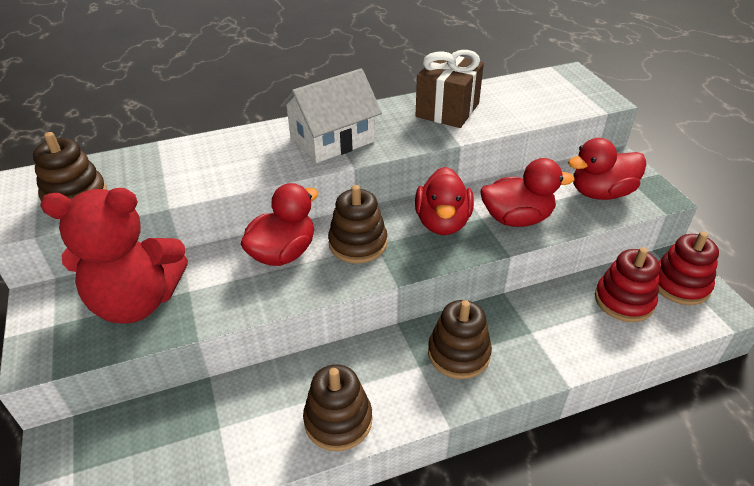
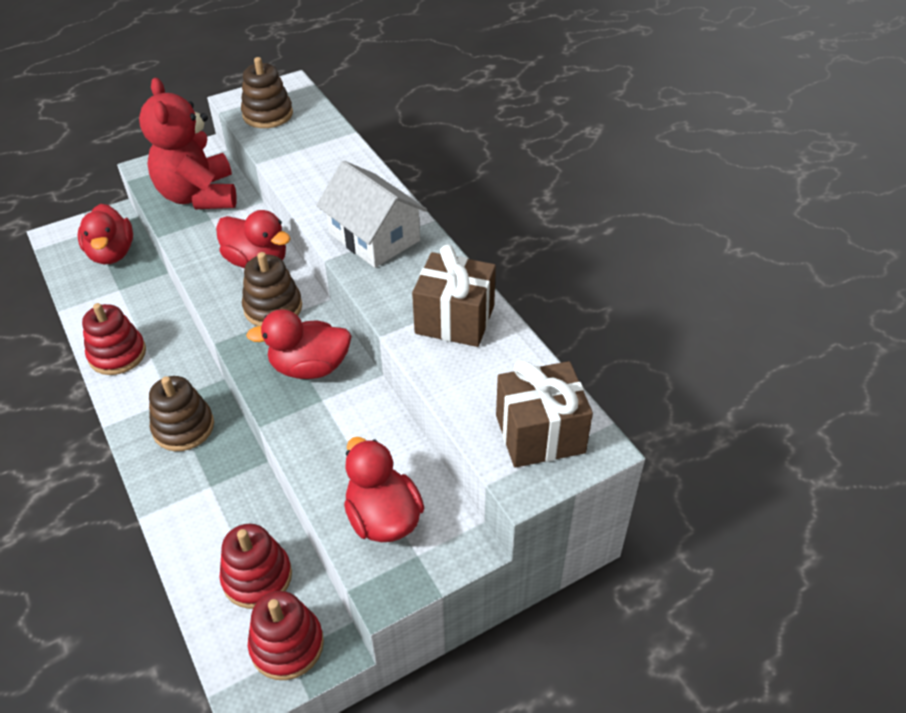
camera: 80 degrees right, 5 degrees up
(338, 420) = (117, 354): brown stacking toy -> red stacking toy
(516, 218) = (322, 431): red duck -> red duck (112, 253)
(562, 89) = (540, 434): none -> brown gift

